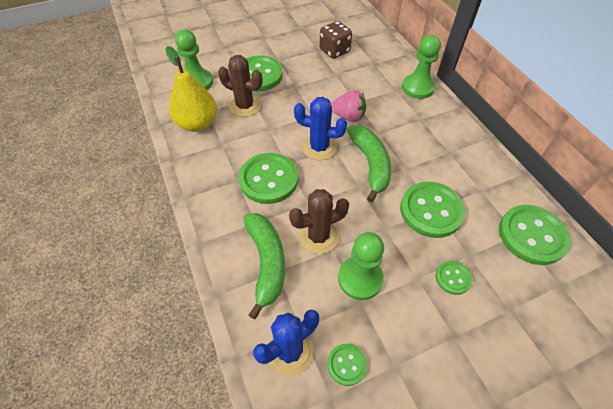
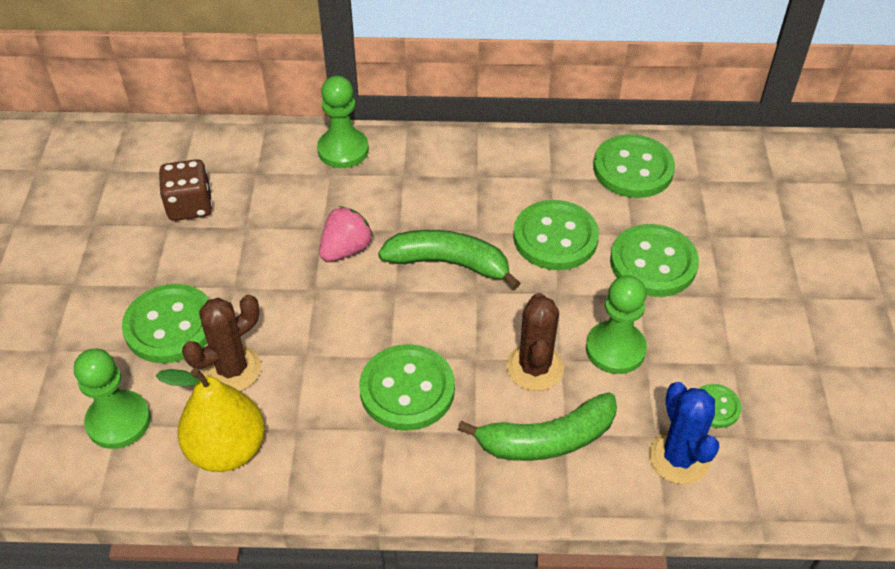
camera: 65 degrees left, 5 degrees down
(267, 262) = (547, 440): green banana -> green banana turned 150 degrees clockwise
(319, 147) = (383, 307): blue cactus -> none
(453, 278) = (653, 263): green button -> green button, size x1.99

